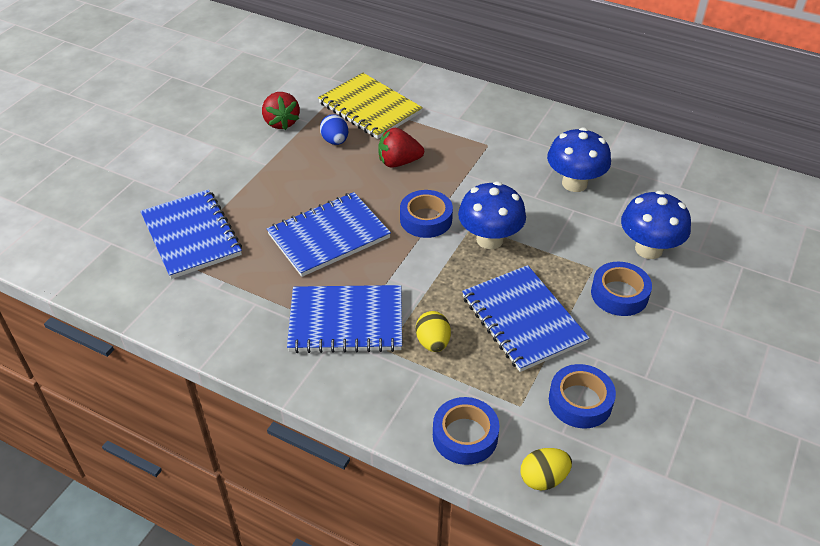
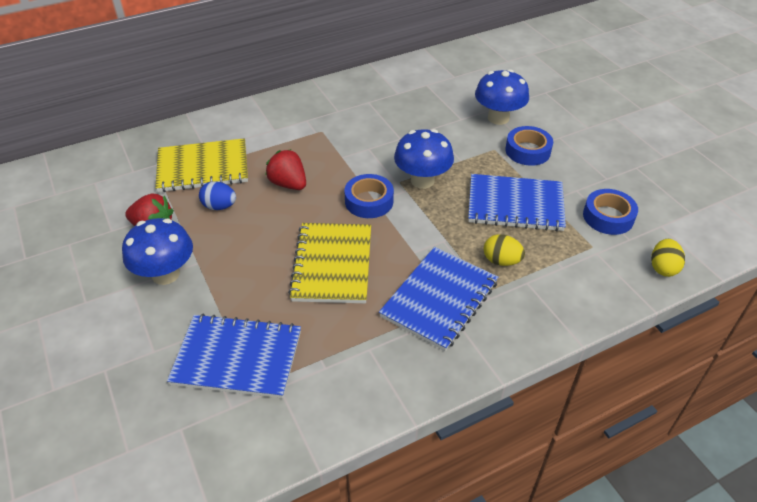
camera: 55 degrees left, 0 degrees up
(329, 236) = (332, 264): blue notebook -> yellow notebook
(398, 162) = (288, 184): red strawberry -> red strawberry turned 105 degrees clockwise
(465, 436) = (602, 288): blue tape -> none
(574, 183) = (406, 114): blue mushroom -> blue mushroom (165, 274)

